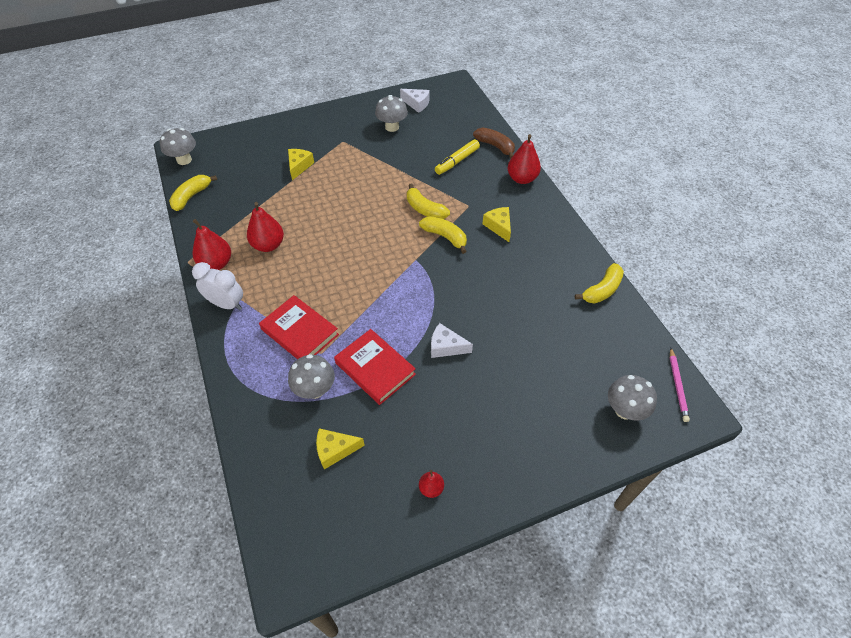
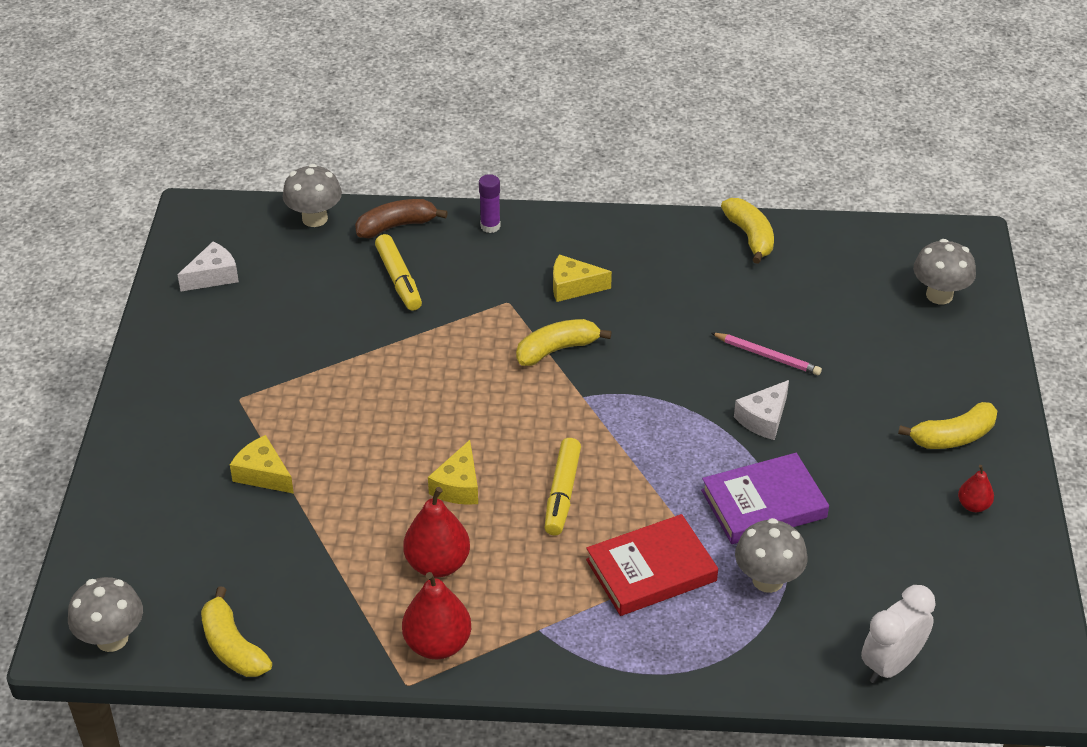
camera: 65 degrees left, 10 degrees down
(226, 304) = (541, 649): white clock -> white clock (891, 665)
(335, 450) = (878, 585): yellow cheese -> yellow cheese (458, 486)
(339, 275) = (562, 493): none -> yellow marker
(375, 368) = (763, 504): red book -> purple book
(392, 127) = (251, 326): grey mushroom -> grey mushroom (315, 218)
(425, 209) = (483, 352): yellow banana -> yellow banana (953, 437)
(522, 179) = (490, 226): red pear -> purple glue stick
(677, 386) = (926, 238): pink pencil -> pink pencil (767, 356)

